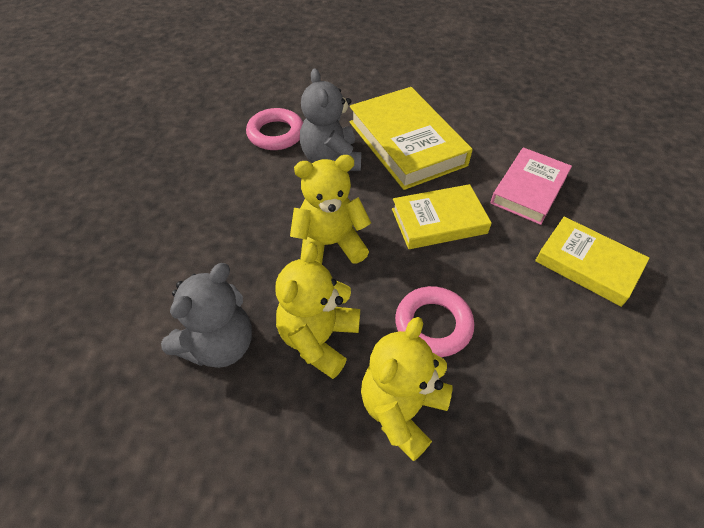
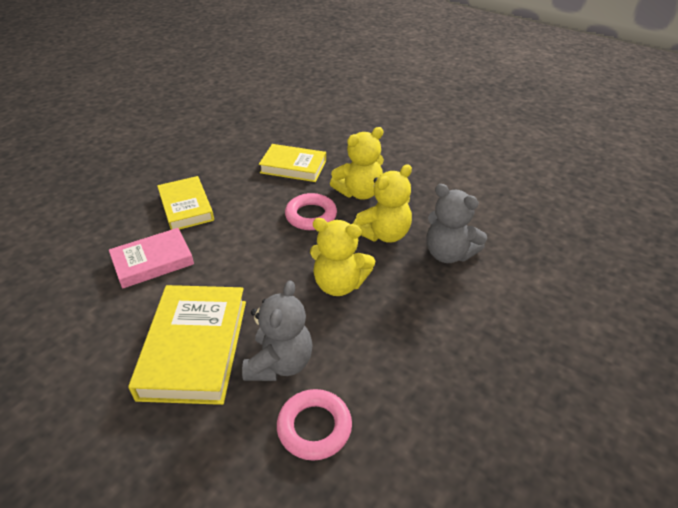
camera: 150 degrees left, 10 degrees down
(219, 345) = (448, 253): grey teddy bear -> grey teddy bear turned 120 degrees counterclockwise
(439, 221) = (245, 267): yellow book -> yellow book (293, 167)

